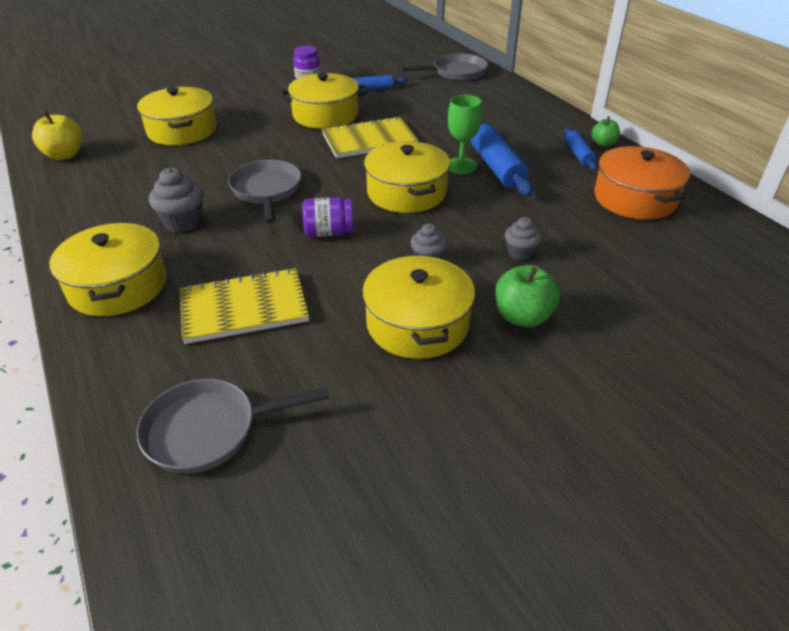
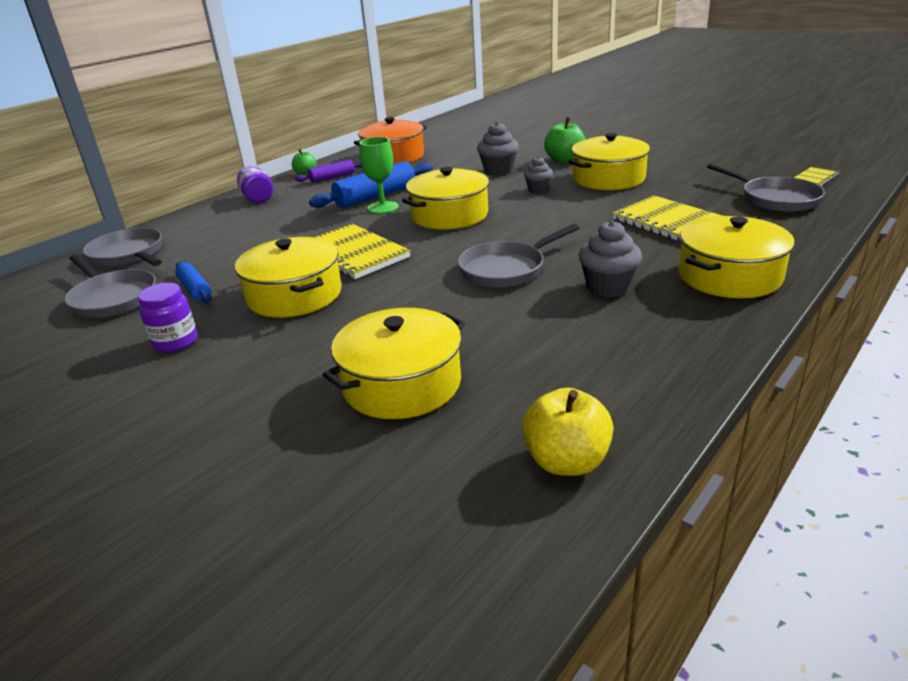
camera: 110 degrees left, 10 degrees down
(221, 537) = (815, 178): none -> yellow notebook
(329, 232) = (543, 225): purple jar -> purple jar (257, 198)
(388, 69) = (112, 298): none -> grey pan
(520, 253) = (498, 171): grey cupcake -> grey cupcake, size x1.54
(578, 155) = (332, 177): blue rolling pin -> purple rolling pin

